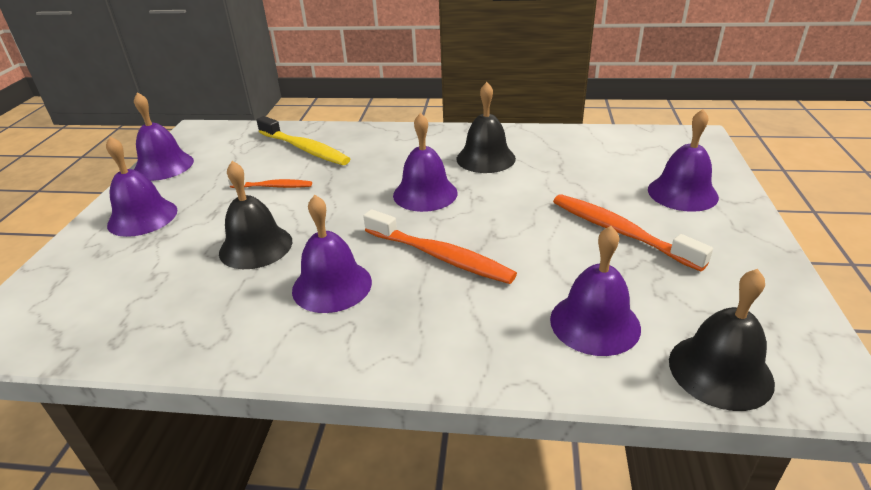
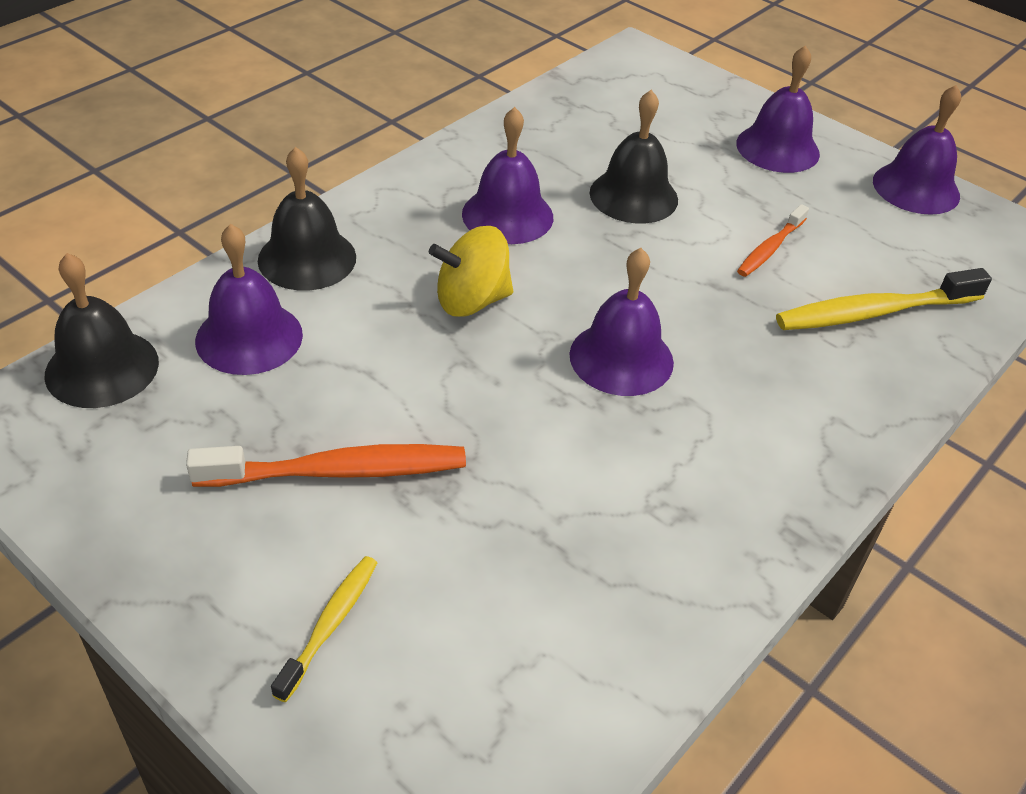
camera: 120 degrees right, 10 degrees up
(440, 256) = (472, 300): orange toothbrush -> yellow spinning top
(485, 158) = (668, 476): black bell -> black bell (307, 258)
(682, 193) = (330, 624): purple bell -> yellow toothbrush

